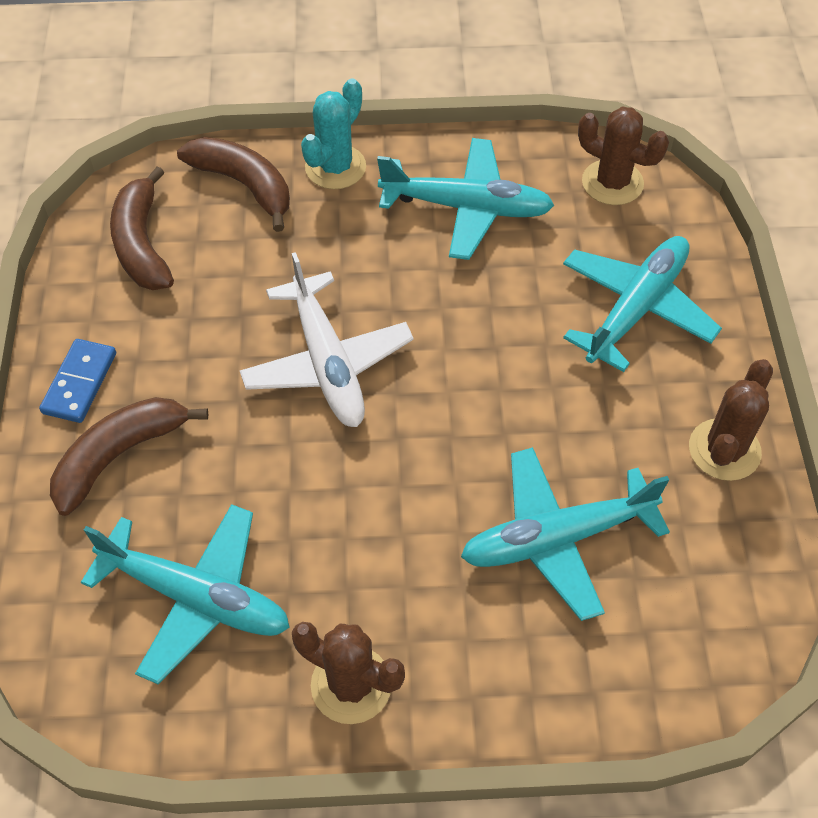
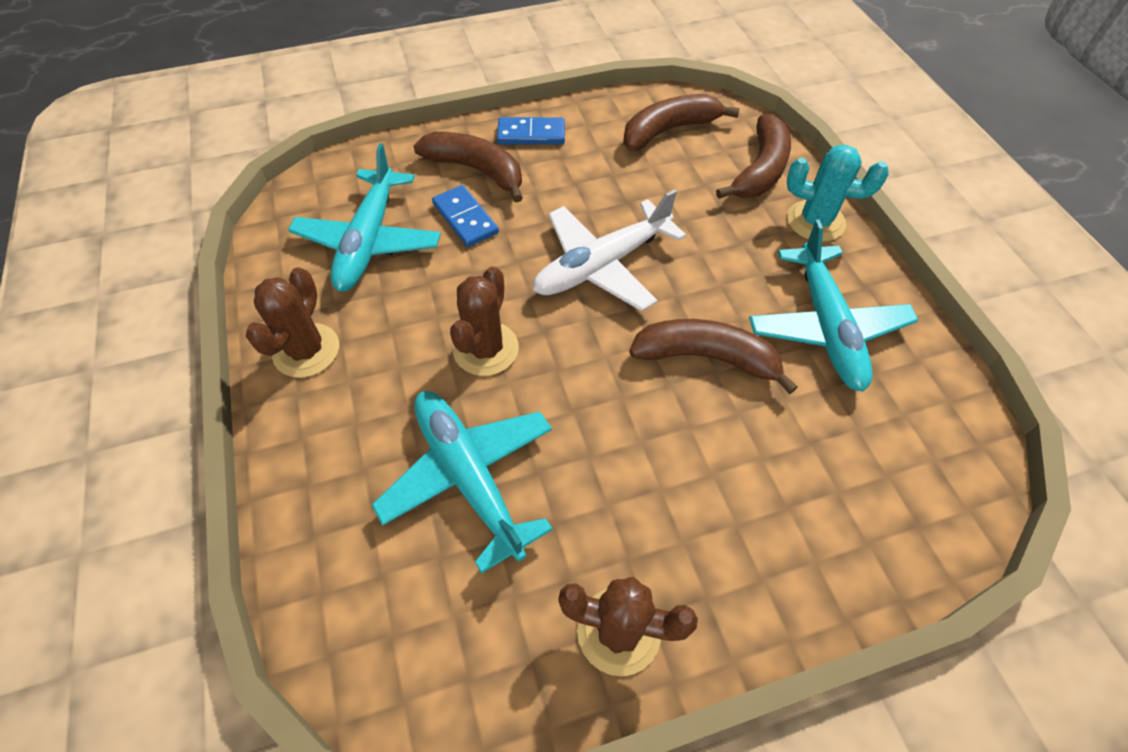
camera: 75 degrees right, 0 degrees up
(201, 482) = (465, 218): none -> blue domino
(474, 308) = (706, 357): none -> brown banana
(612, 183) = (941, 452): brown cactus -> brown cactus (486, 349)
(635, 308) = (774, 505): turquoise plane -> none

